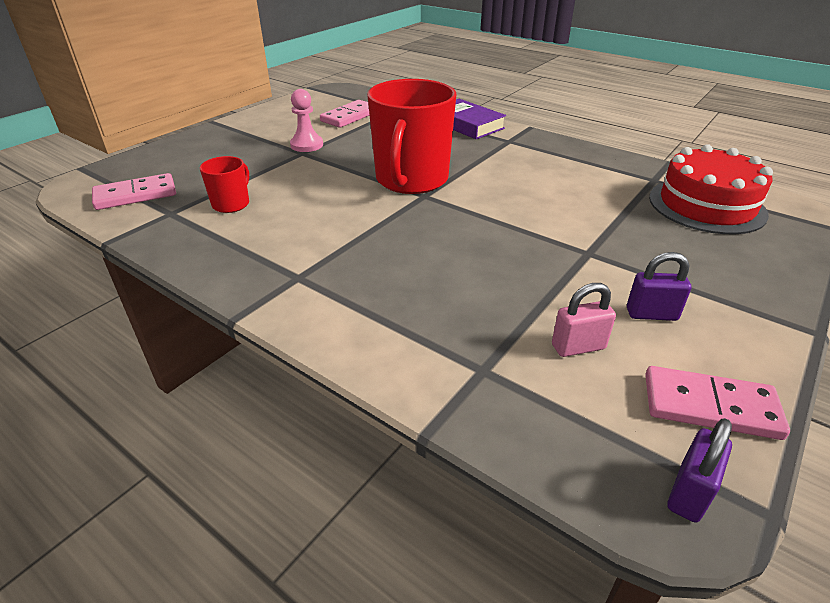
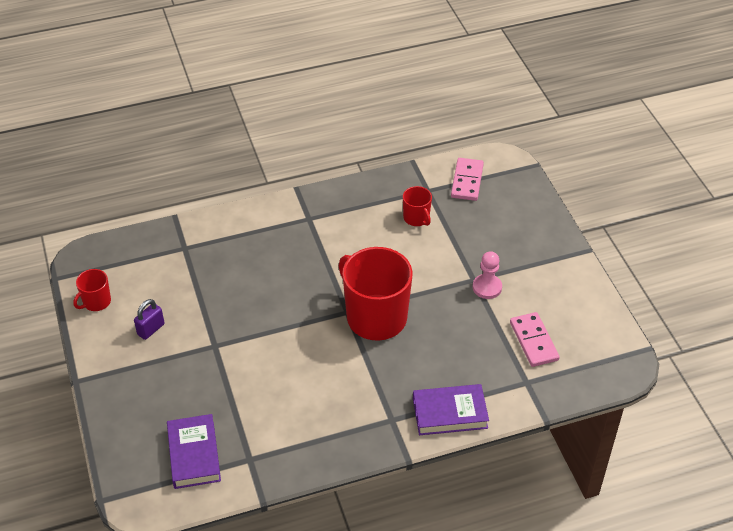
camera: 125 degrees right, 10 degrees up
(578, 347) = (163, 286): pink padlock -> none
(689, 493) = (82, 265): purple padlock -> none
(706, 205) = (194, 454): red cake -> purple book
(710, 406) = (96, 302): pink domino -> red mug

